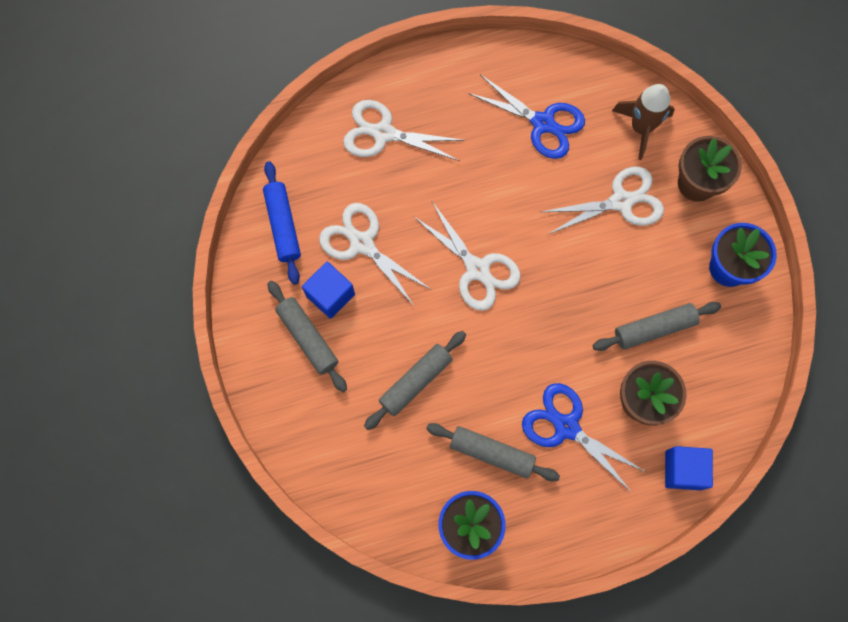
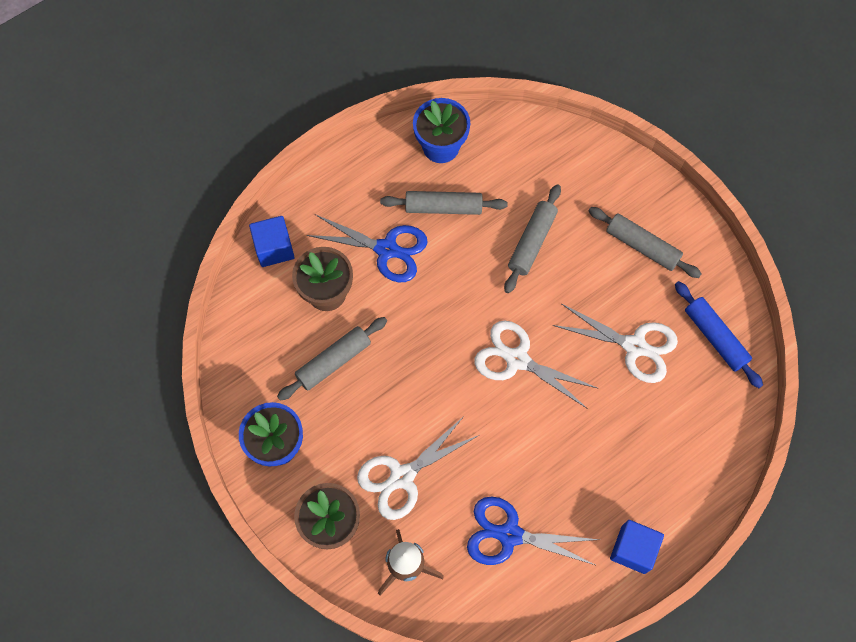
camera: 160 degrees right, 5 degrees down
(330, 295) = (640, 289): blue cube -> blue cube (633, 549)
(383, 133) = (665, 464): white scissors -> none

